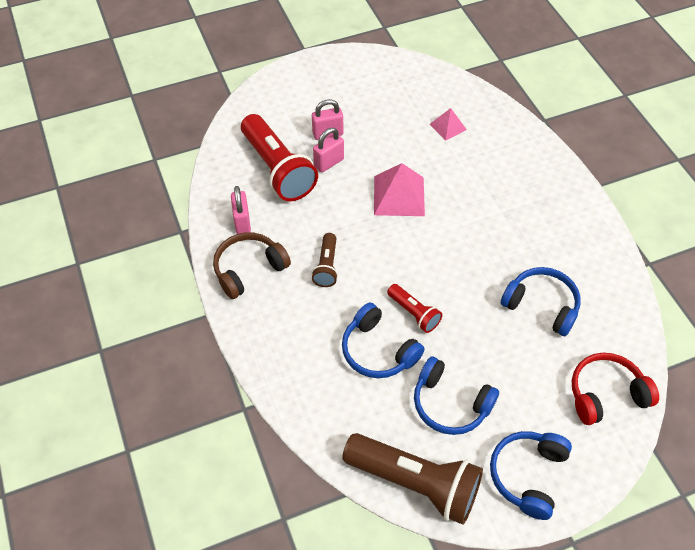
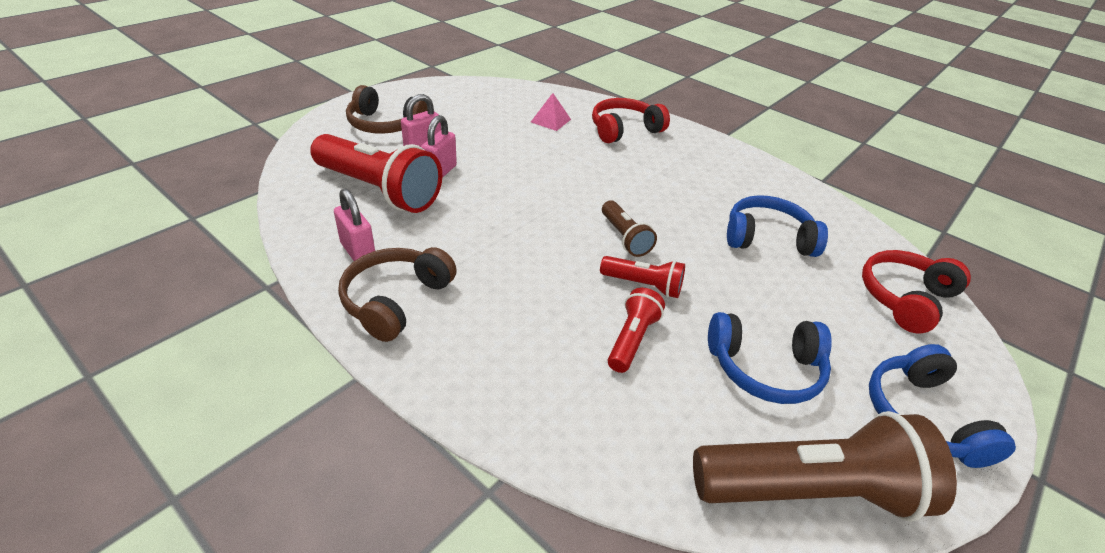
camera: 30 degrees left, 15 degrees down
(311, 98) = (385, 125): none -> brown headphones
(326, 266) = (502, 268): brown flashlight -> brown flashlight (624, 238)
(378, 351) = (632, 339): blue headphones -> red flashlight
(399, 195) = (541, 182): pink pyramid -> none
(506, 155) = (624, 130): none -> red headphones

